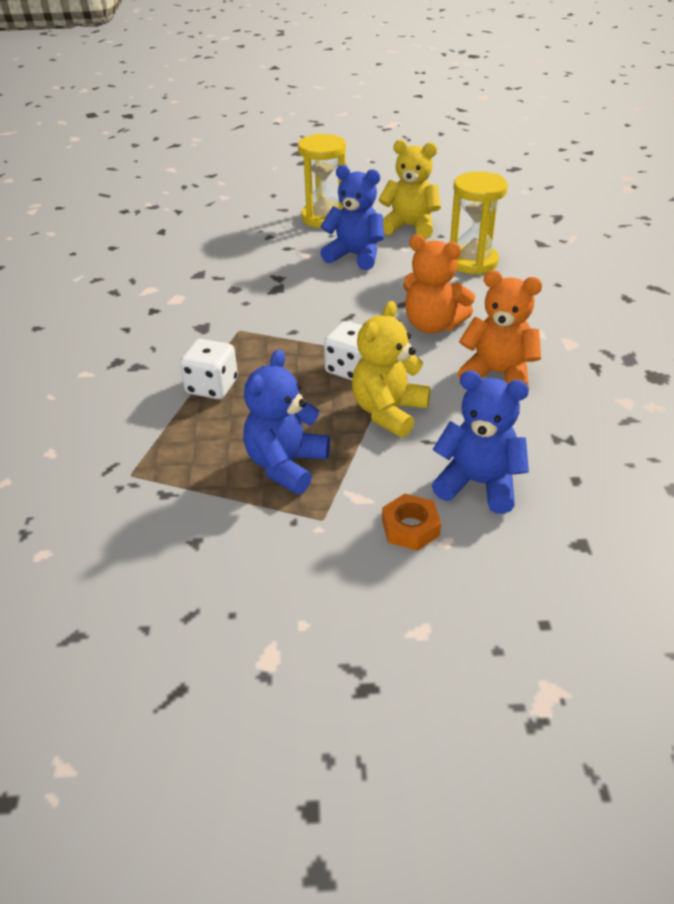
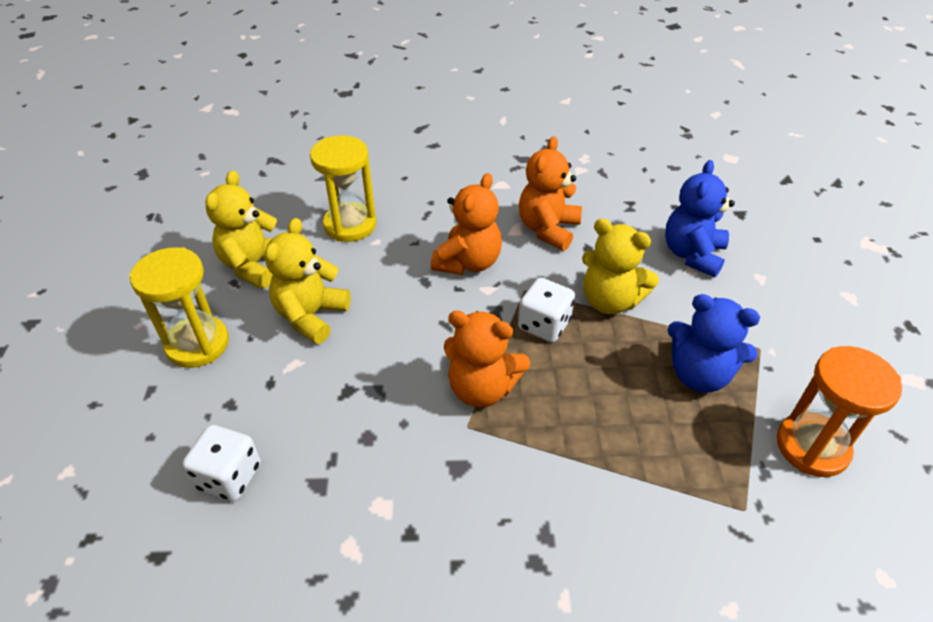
camera: 90 degrees left, 5 degrees up
(187, 534) = (812, 447): none -> orange hourglass
(212, 387) = (583, 445): white dice -> white dice (229, 476)
(277, 336) = (482, 388): none -> orange teddy bear
(355, 256) = (311, 316): blue teddy bear -> yellow teddy bear
(410, 528) = (752, 295): orange nut -> none

